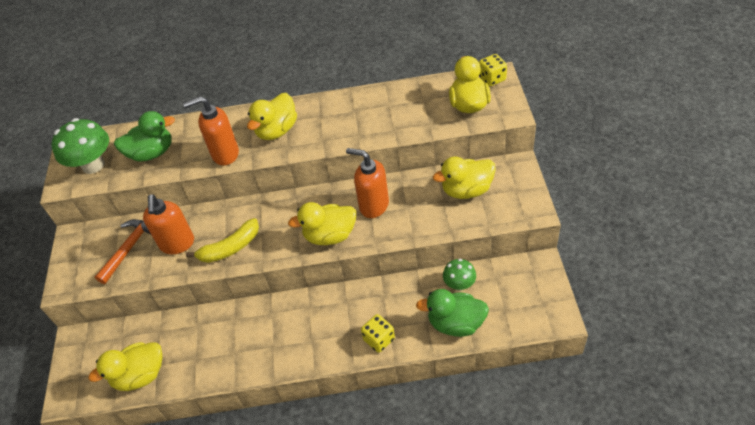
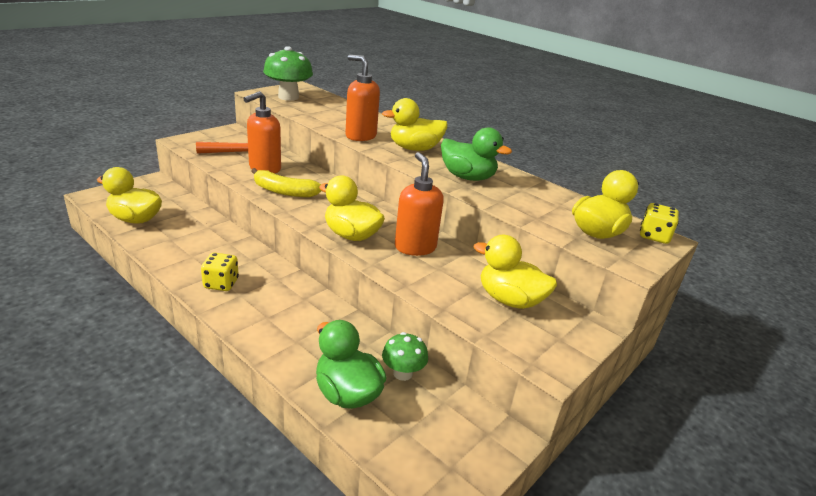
camera: 40 degrees right, 20 degrees down
(152, 153) = (325, 111): green duck -> green duck (467, 177)
(379, 339) = (276, 340): yellow dice -> yellow dice (221, 284)

